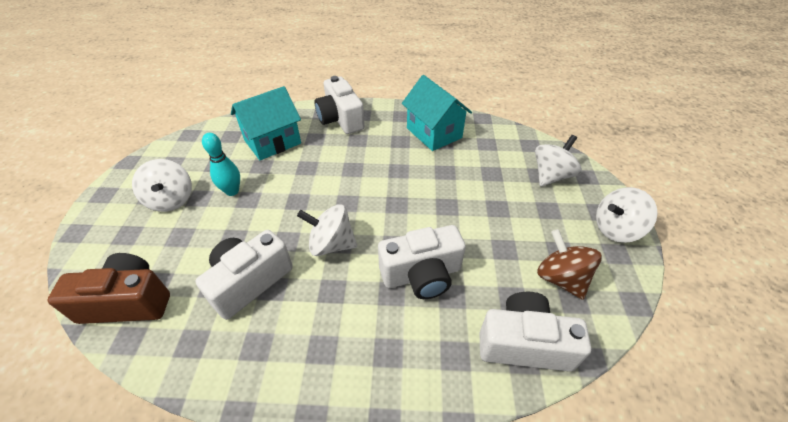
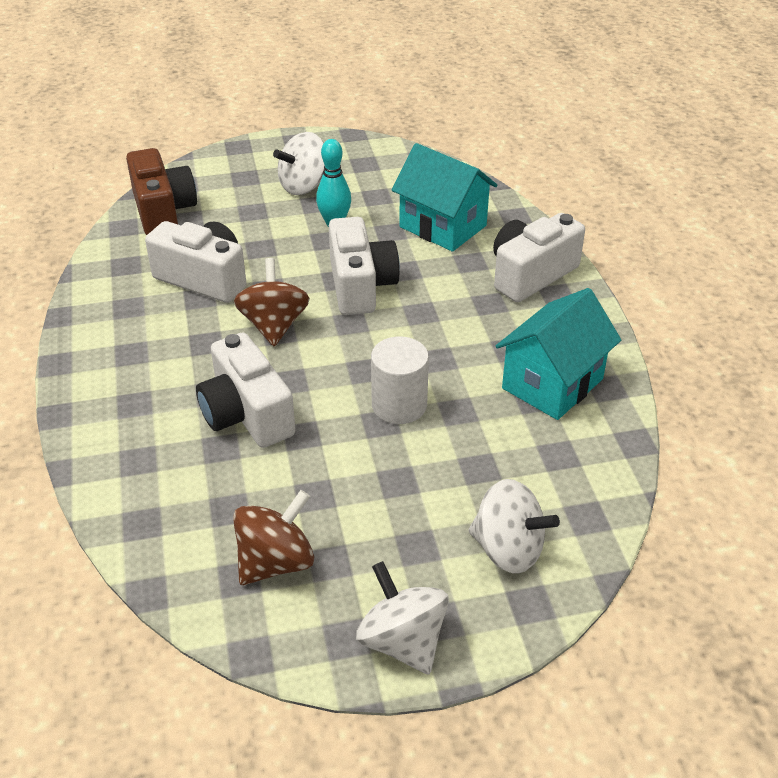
camera: 75 degrees right, 5 degrees down
(331, 244) = (274, 325): white spinning top -> brown spinning top
(434, 195) = (399, 405): none -> white cylinder
(524, 343) = (162, 523): white camera -> white camera (360, 285)

